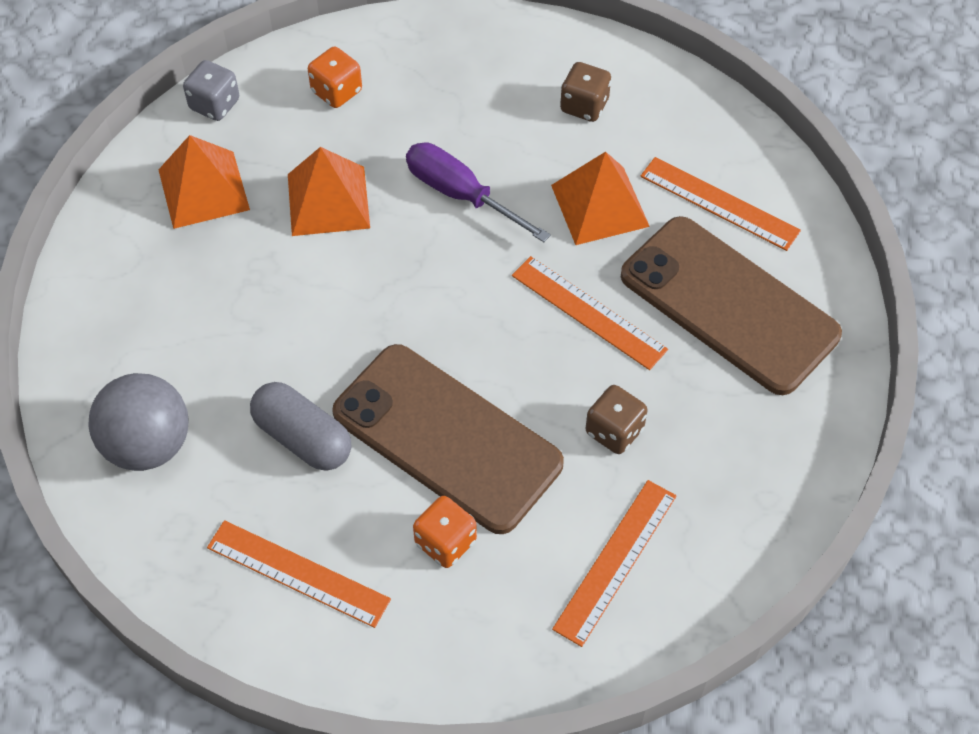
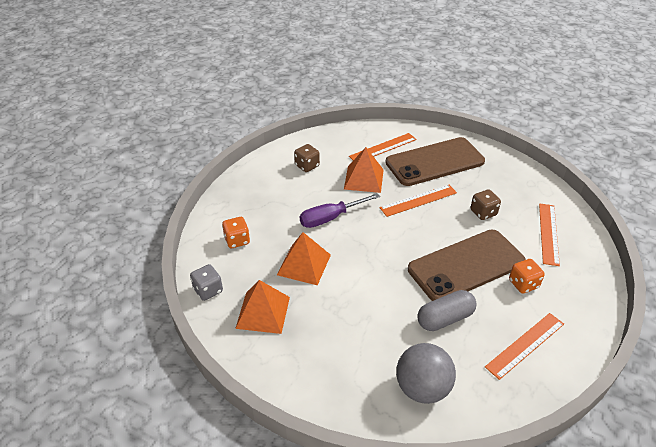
camera: 65 degrees left, 15 degrees down
(615, 561) = (548, 233): orange ruler -> orange ruler turned 45 degrees clockwise

